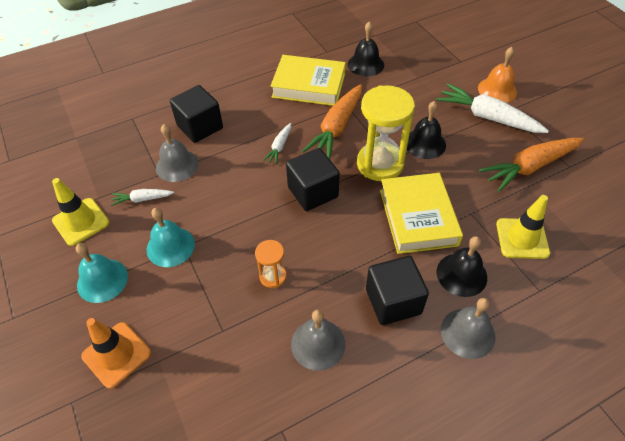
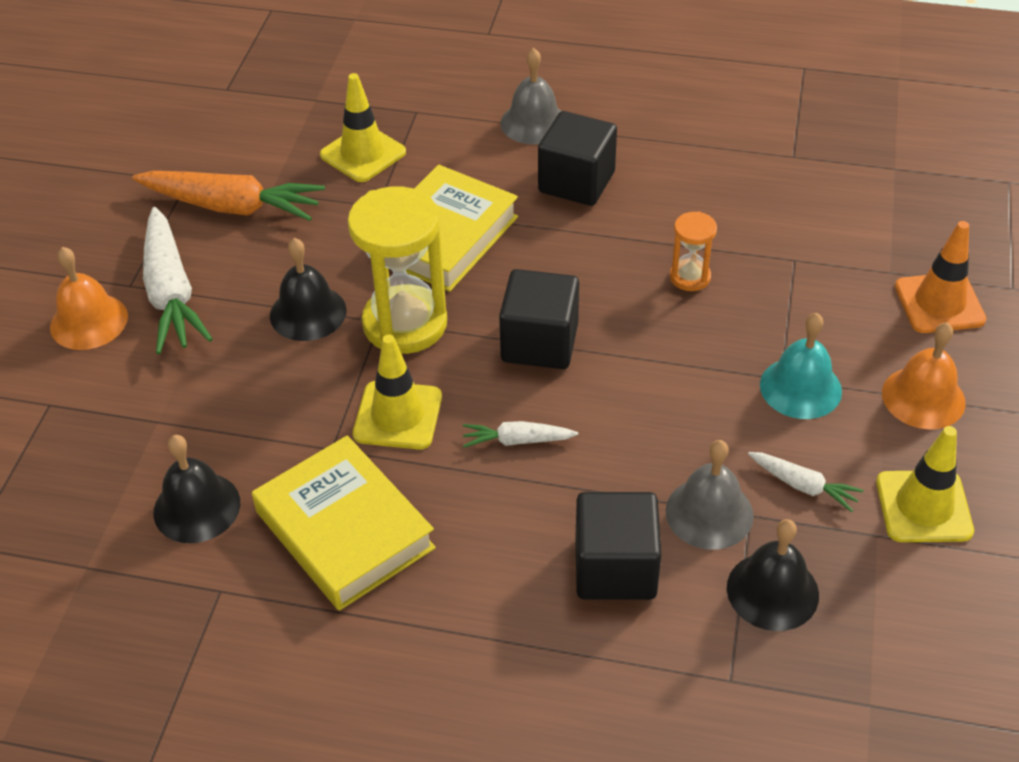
camera: 140 degrees left, 5 degrees down
(102, 280) = (923, 397): turquoise bell -> orange bell
(279, 147) = (517, 440): white carrot -> white carrot turned 150 degrees counterclockwise
(318, 344) = (696, 193): grey bell -> none
(336, 128) = (398, 415): orange carrot -> yellow traffic cone
(461, 274) = (474, 163): black bell -> black bell (772, 591)

